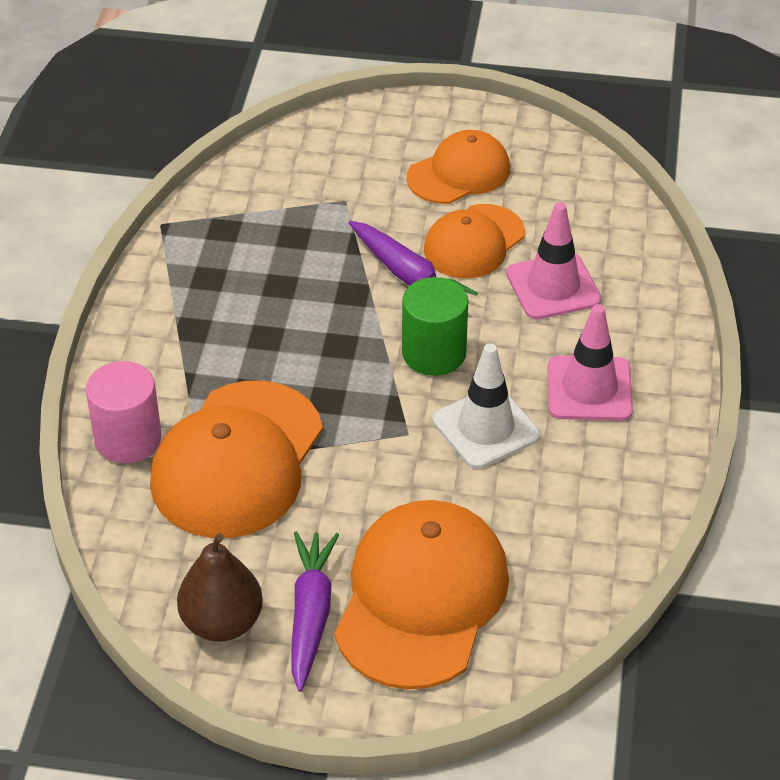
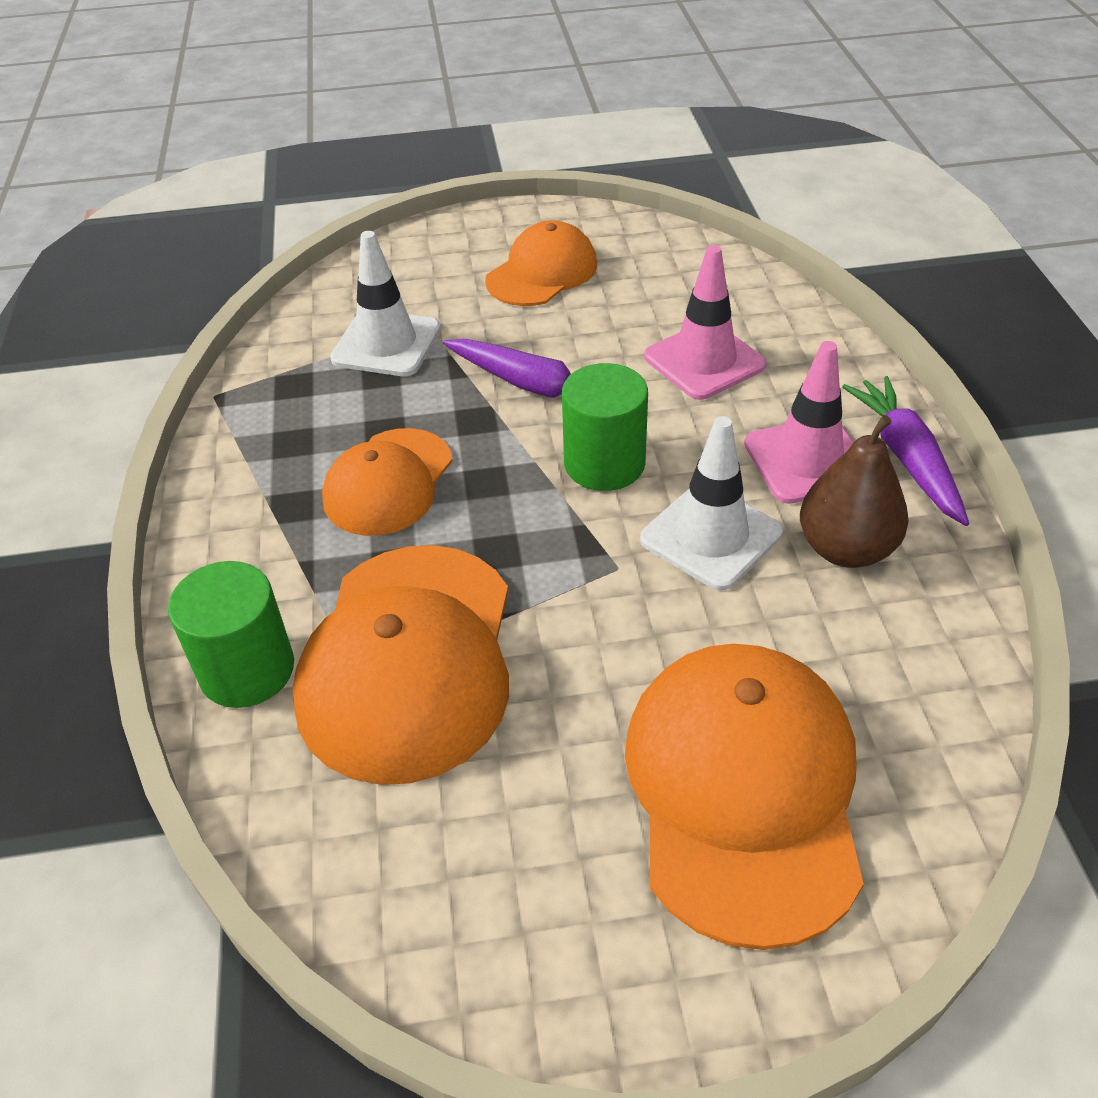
camera: 15 degrees left, 0 degrees up
(128, 439) = (247, 670): pink cylinder -> green cylinder
(222, 623) = (474, 916): brown pear -> brown pear (846, 549)
(307, 210) = (386, 344): none -> white traffic cone
(310, 614) = (599, 862): purple carrot -> purple carrot (906, 458)
(474, 242) = (592, 335): orange cap -> orange cap (388, 482)

